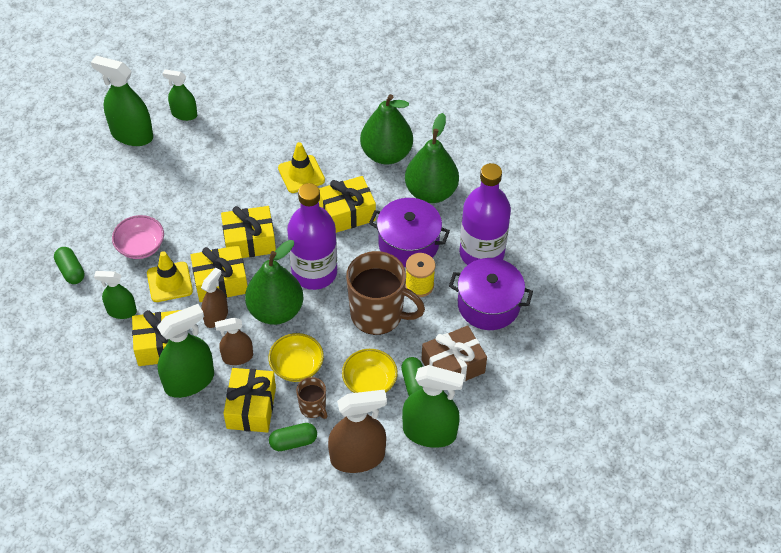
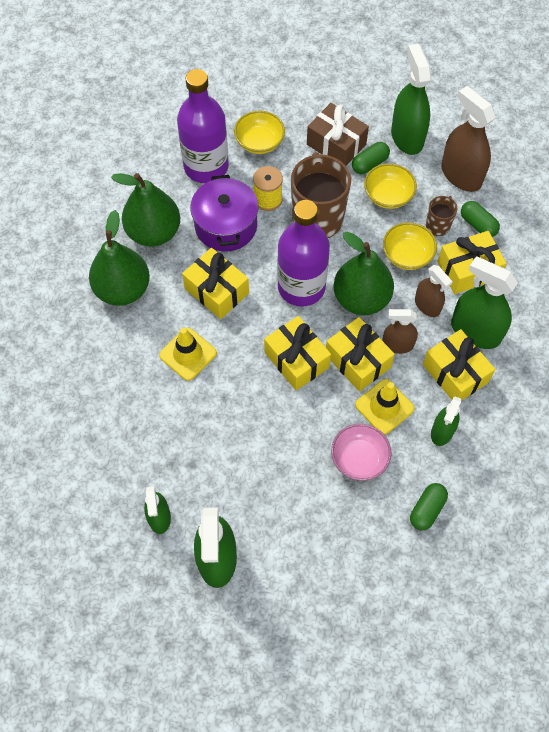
camera: 115 degrees left, 10 degrees up
(121, 311) = (442, 431): green spray bottle -> green spray bottle turned 45 degrees clockwise
(488, 305) = (259, 142): purple pot -> yellow bowl

